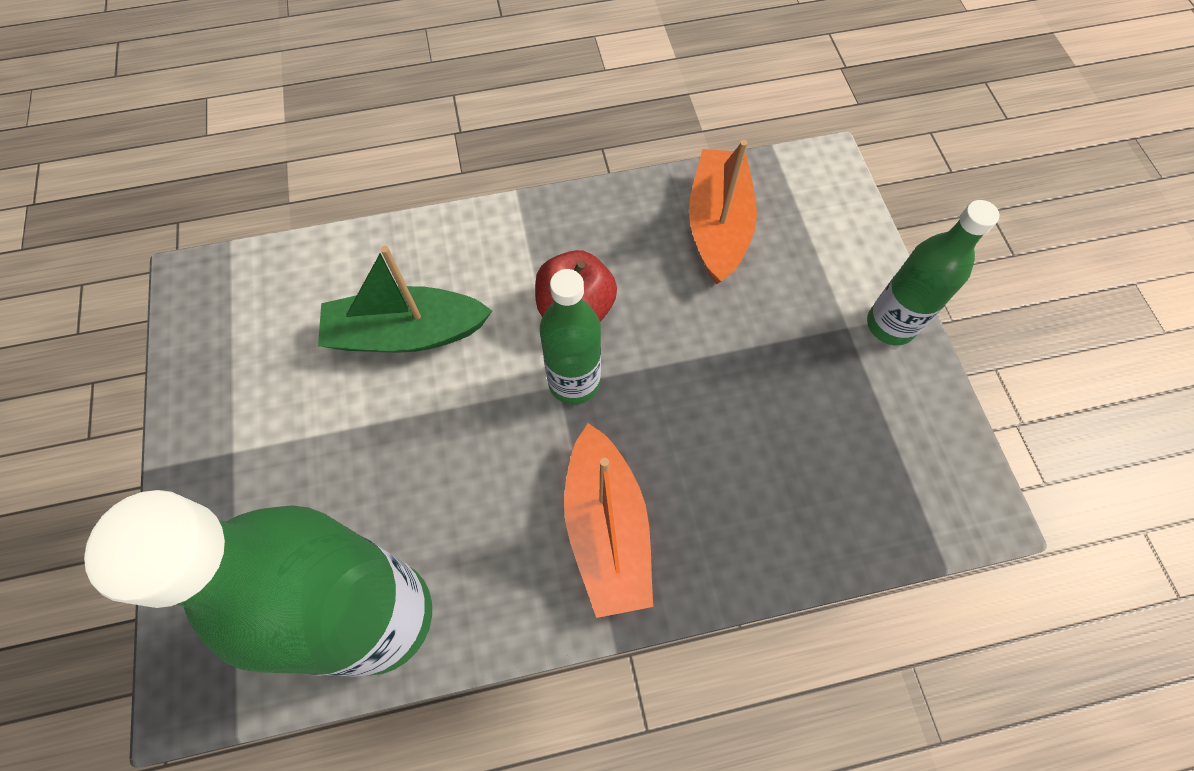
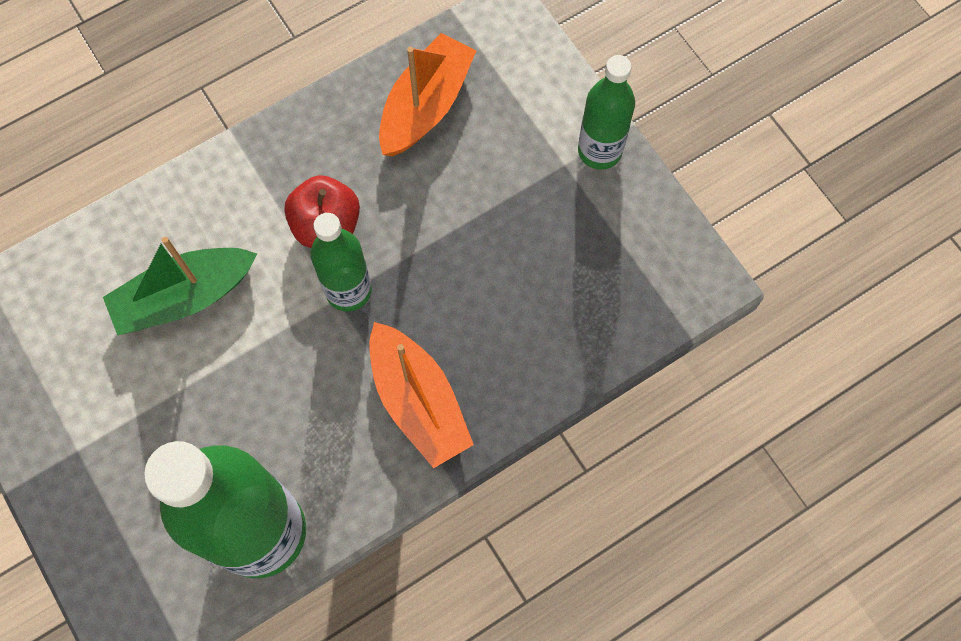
camera: 20 degrees left, 5 degrees up
(718, 225) = (426, 106): orange boat -> orange boat turned 45 degrees clockwise

